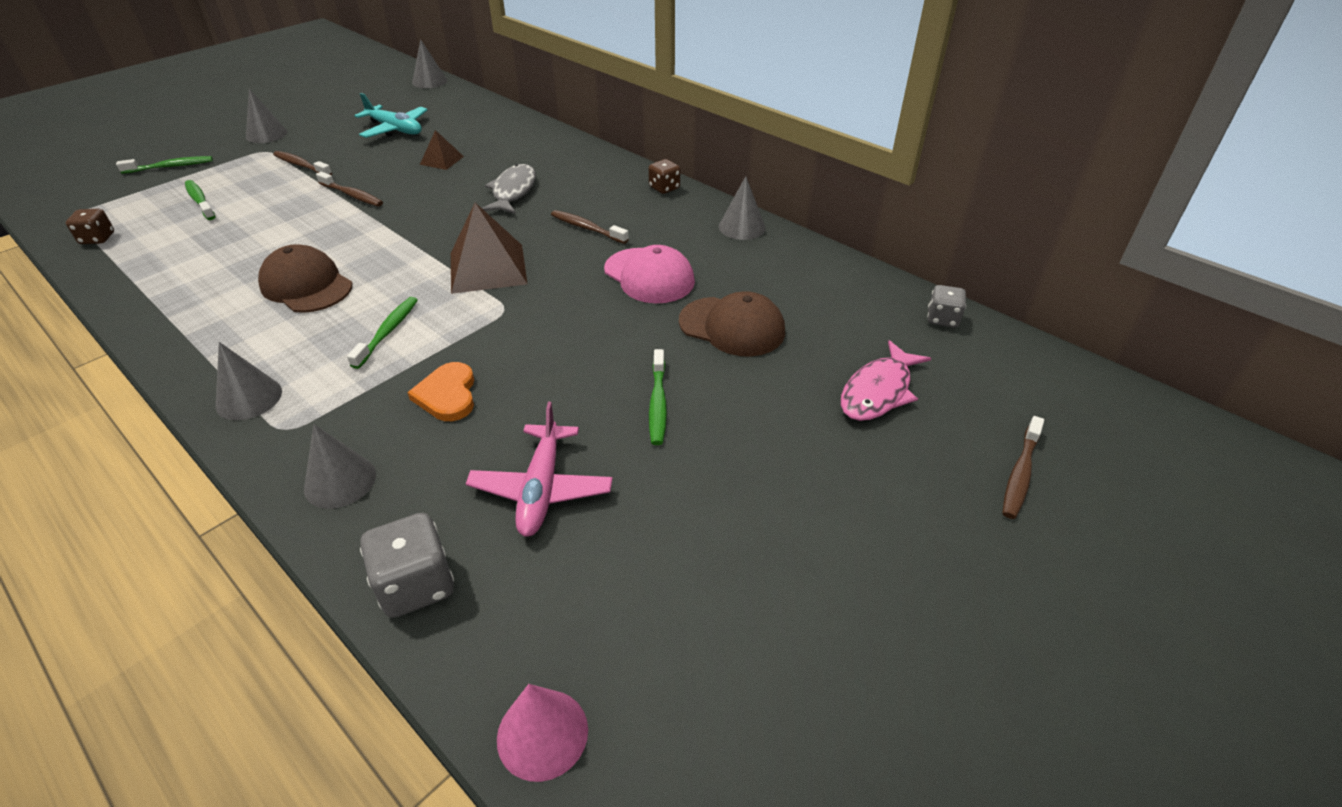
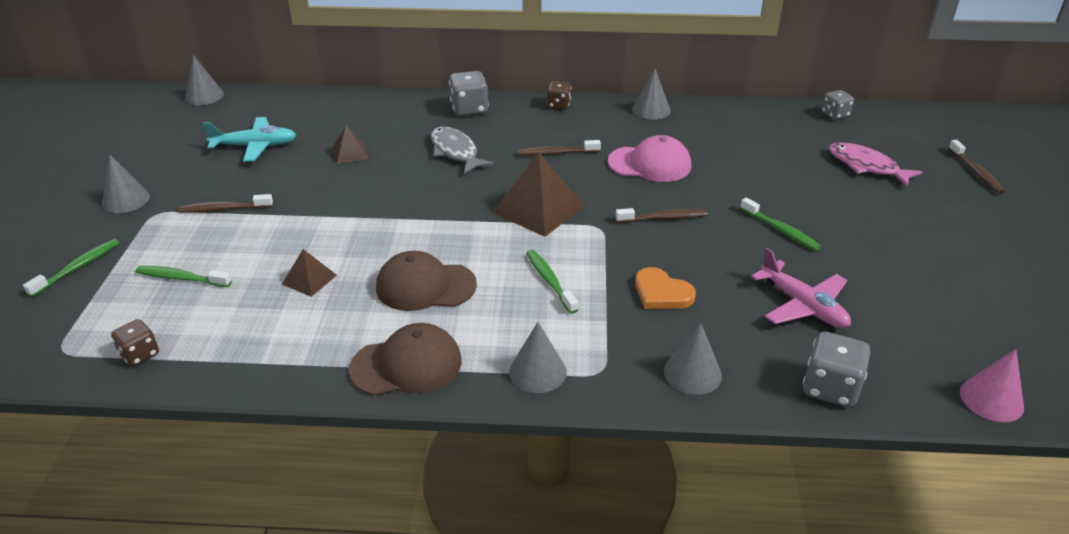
camera: 40 degrees left, 5 degrees down
(256, 240) = (309, 279): none -> brown pyramid
(352, 195) = (325, 210): brown toothbrush -> brown toothbrush (664, 218)
(585, 162) = (469, 109): none -> grey dice
(732, 327) = (745, 170): brown cap -> brown cap (406, 365)
(878, 391) = (866, 166): pink fish -> pink fish turned 135 degrees clockwise

